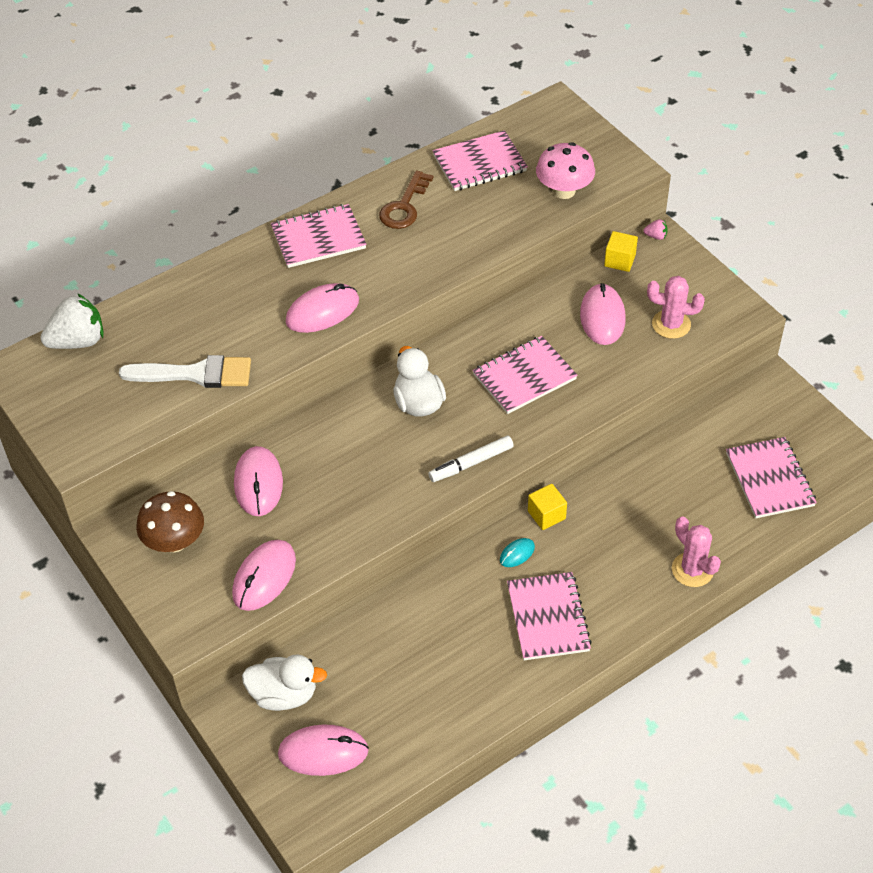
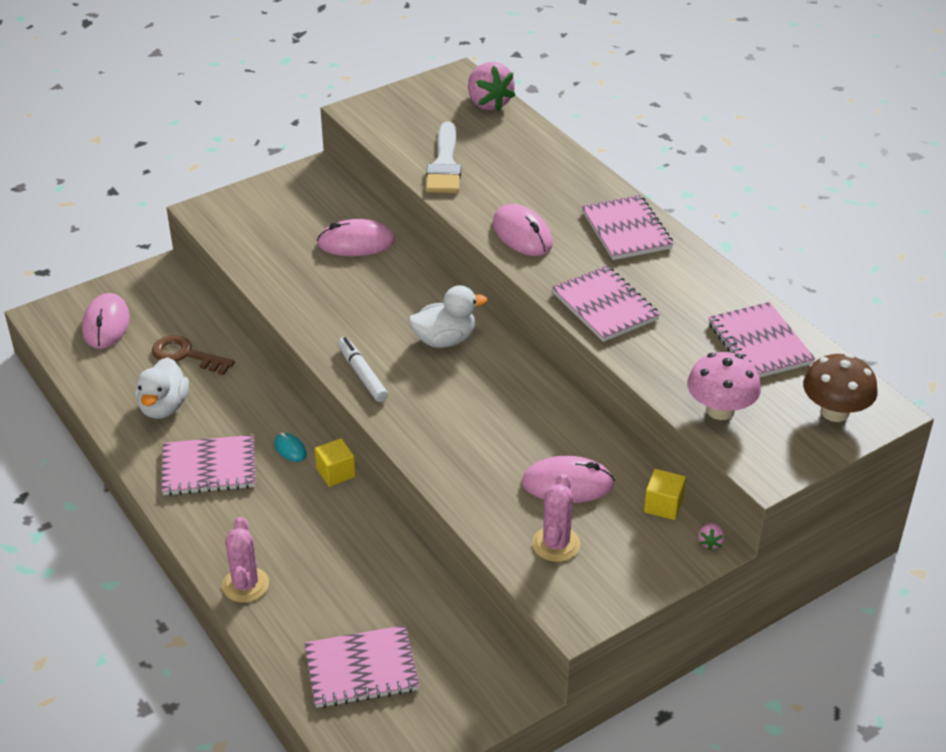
camera: 90 degrees right, 10 degrees down
(78, 341) = (488, 103): white strawberry -> pink strawberry
(174, 541) = (299, 200): brown mushroom -> brown mushroom (834, 412)
(264, 577) = (251, 249): pink mouse -> none
(284, 695) = (168, 301): white duck -> white duck (163, 407)
(404, 206) = (680, 287): brown key -> brown key (186, 355)
(524, 377) = (477, 416): pink notebook -> pink notebook (604, 306)
(692, 570) = (245, 585): pink cactus -> pink cactus turned 60 degrees counterclockwise

